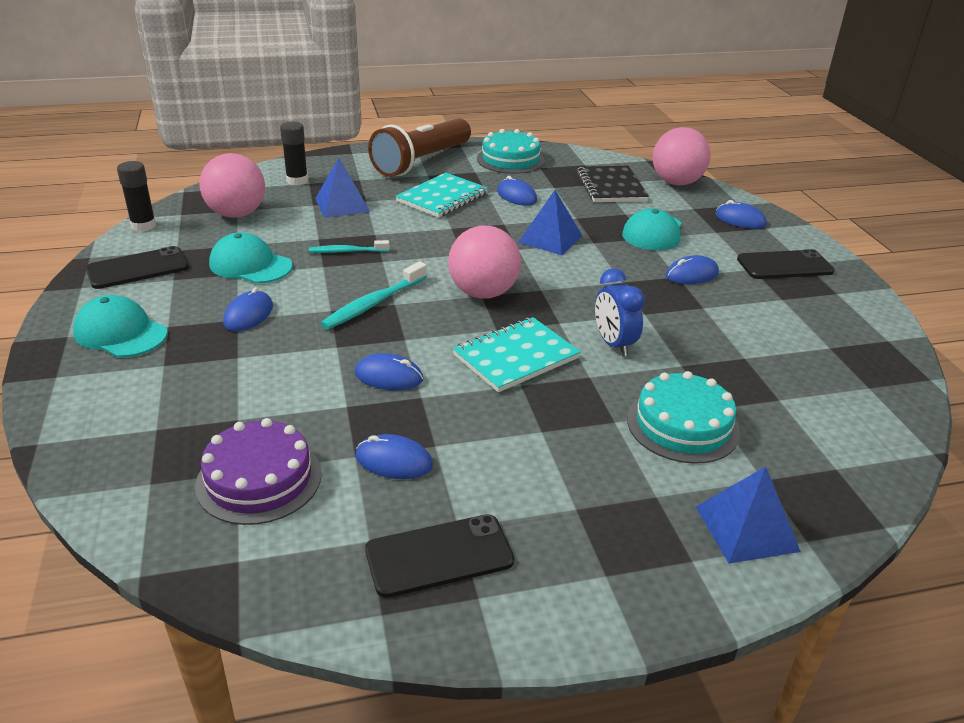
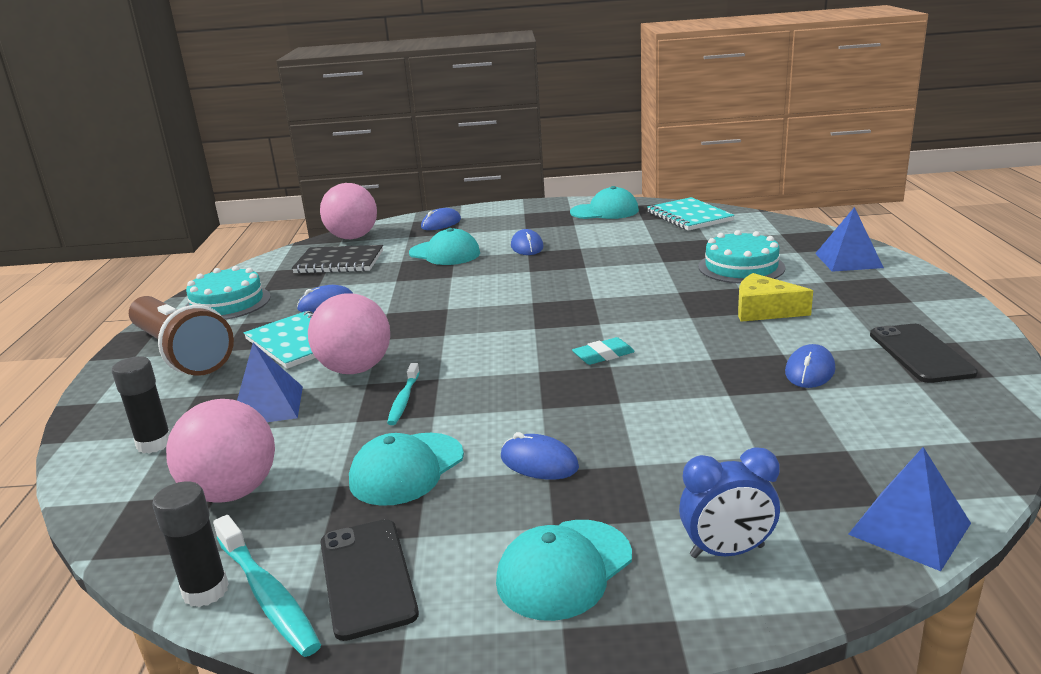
camera: 75 degrees left, 10 degrees down
(259, 479) = (855, 436): purple cake -> none
(374, 303) = (535, 382): turquoise toothbrush -> turquoise toothbrush (267, 594)
(388, 376) = (678, 373): blue mouse -> none
(425, 334) = (603, 355): none -> turquoise eraser
(483, 293) = (531, 327): pink ball -> pink ball (355, 369)
(516, 357) = (647, 317): turquoise notebook -> turquoise notebook (689, 216)
(547, 437) = (764, 310): none -> yellow cheese
(550, 239) = (434, 293): blue pyramid -> blue pyramid (909, 528)
(613, 344) = (631, 280): blue clock -> blue clock (727, 552)
(784, 265) = (524, 218): black phone -> none
(845, 317) = (605, 211): none -> turquoise cap

